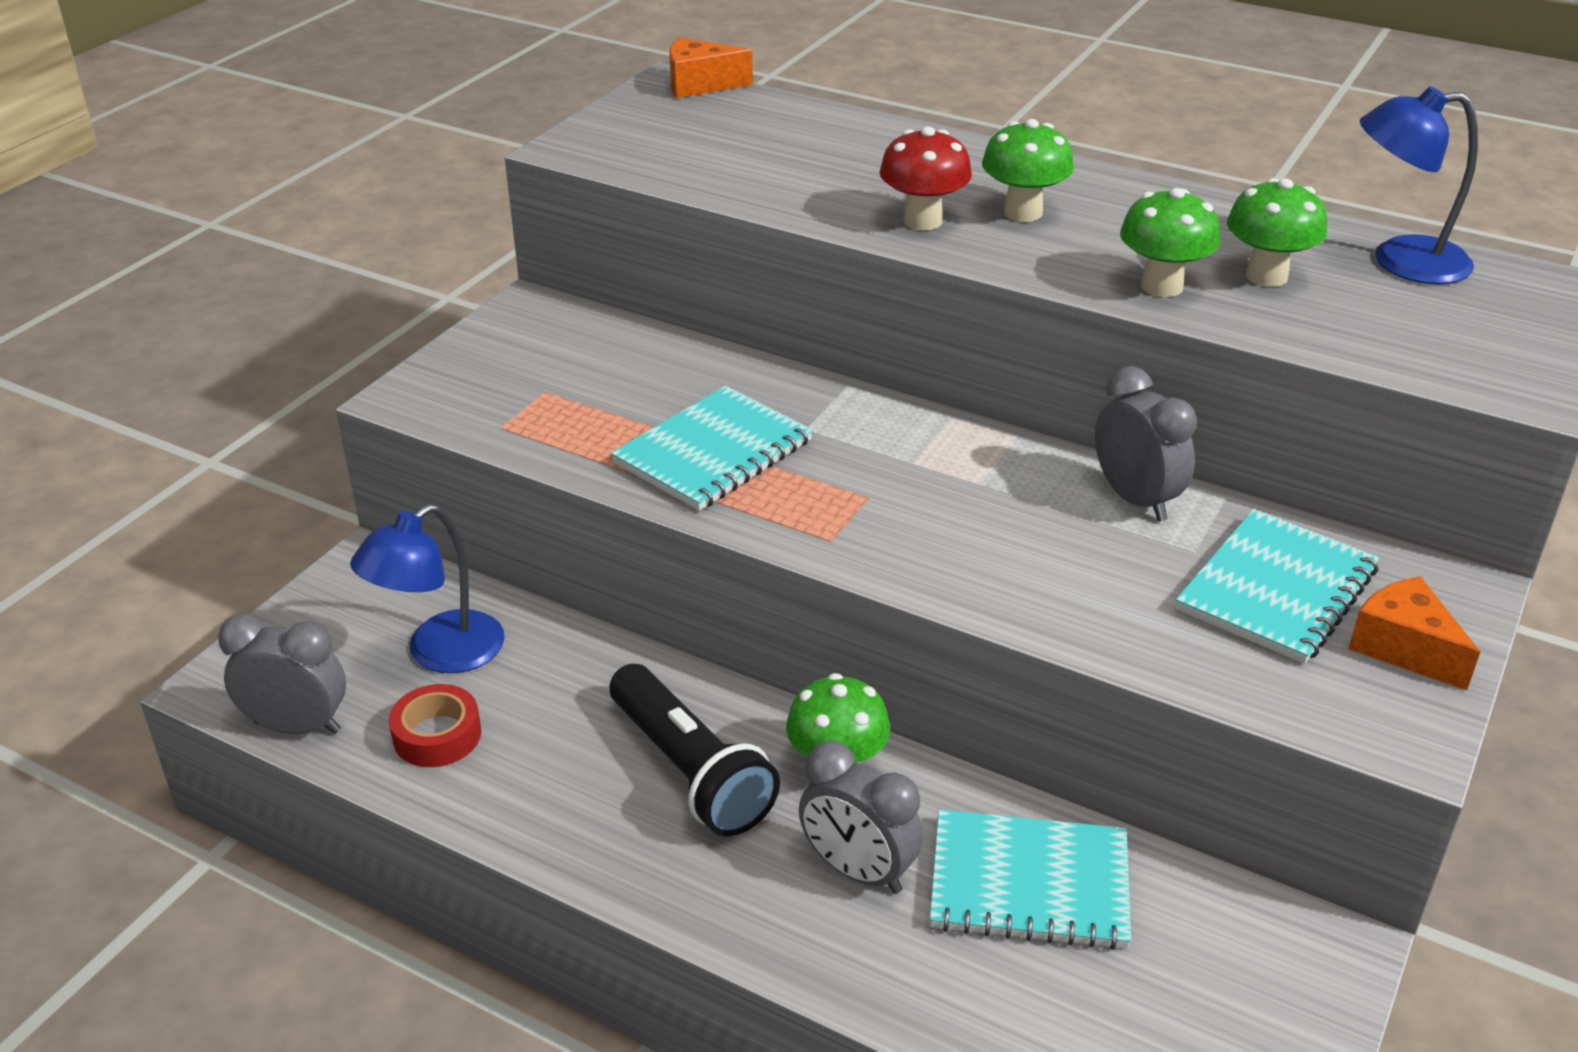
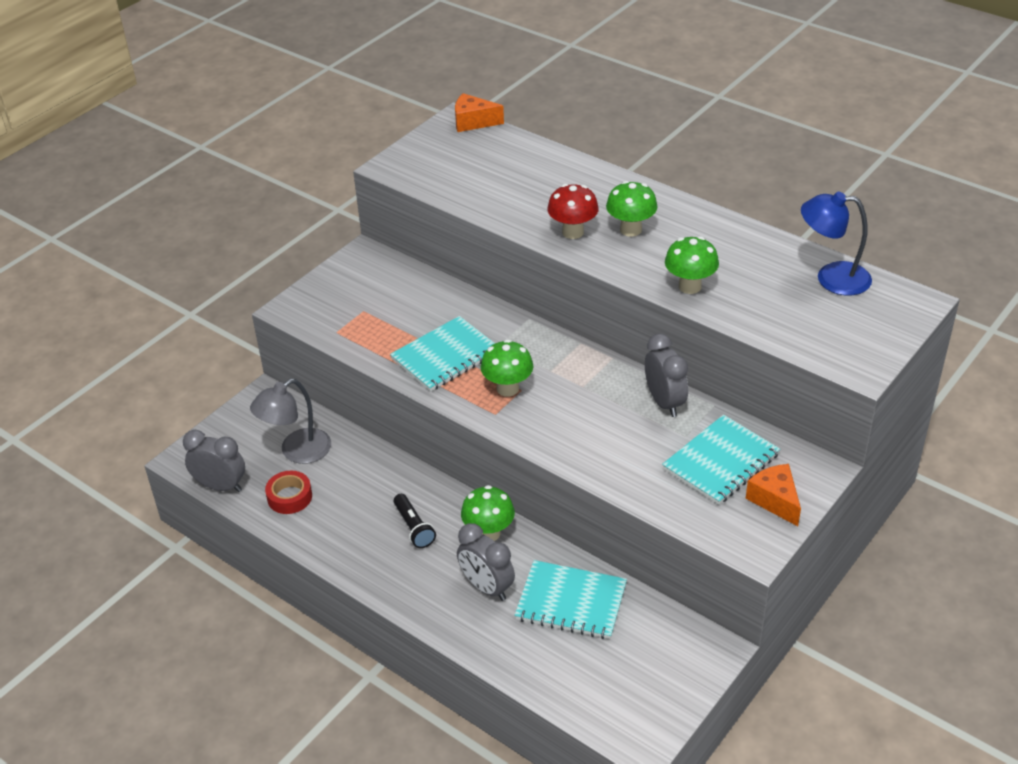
camera: 10 degrees right, 5 degrees up
(440, 653) = (297, 452): blue lamp -> grey lamp
(690, 771) = (414, 527): black flashlight -> black flashlight, size x0.57
(1266, 276) = (751, 283): green mushroom -> green mushroom (507, 388)

